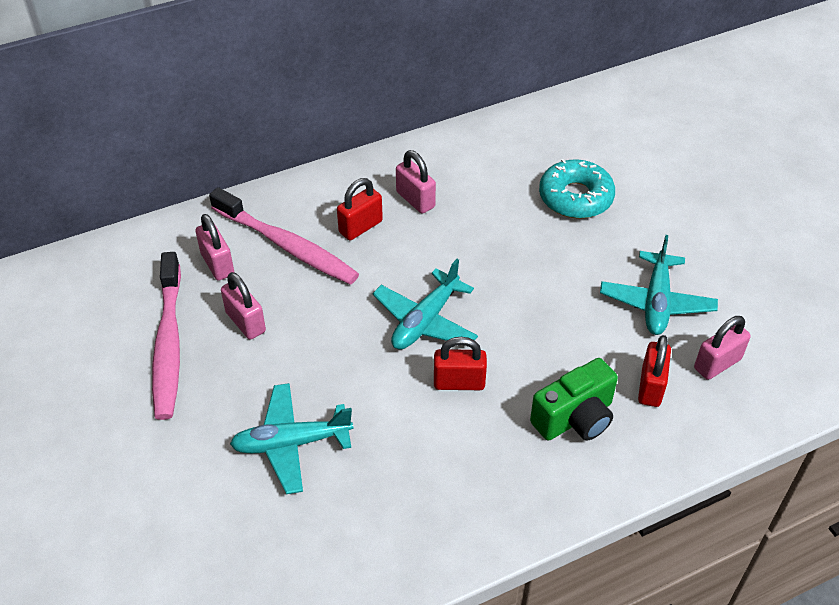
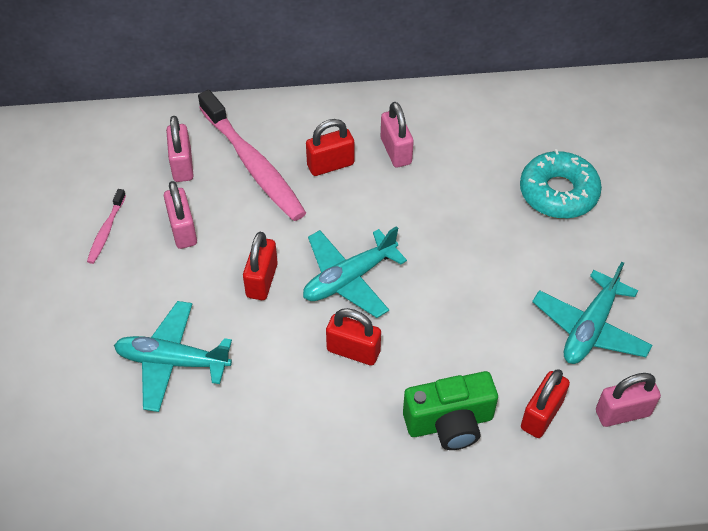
camera: 20 degrees right, 5 degrees up
(169, 344) = (106, 231): pink toothbrush -> pink toothbrush, size x0.46
(344, 345) = (262, 280): none -> red padlock

